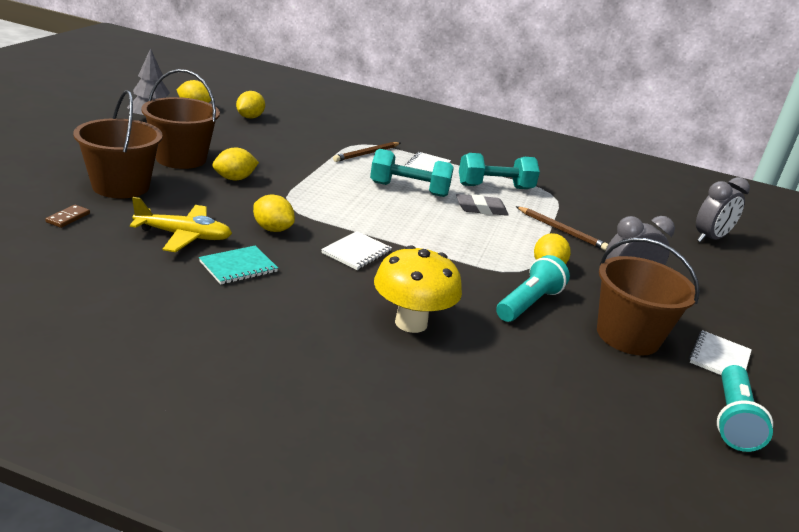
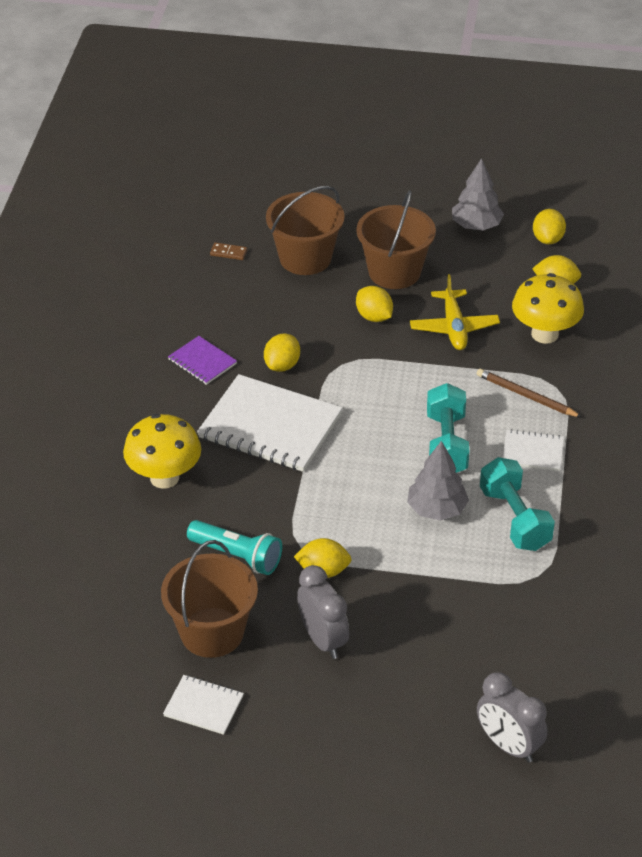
camera: 85 degrees right, 15 degrees up
(183, 236) = (236, 319): yellow plane -> yellow plane (454, 327)
(238, 267) = (202, 362): turquoise notebook -> purple notebook
(302, 133) = (544, 334): none -> yellow mushroom
(356, 252) = (270, 426): white notebook -> white notebook, size x2.05
(481, 209) = (436, 509): grey eraser -> grey tree
(561, 230) = (427, 584): brown pencil -> none
(732, 420) = (103, 699): turquoise flashlight -> none

